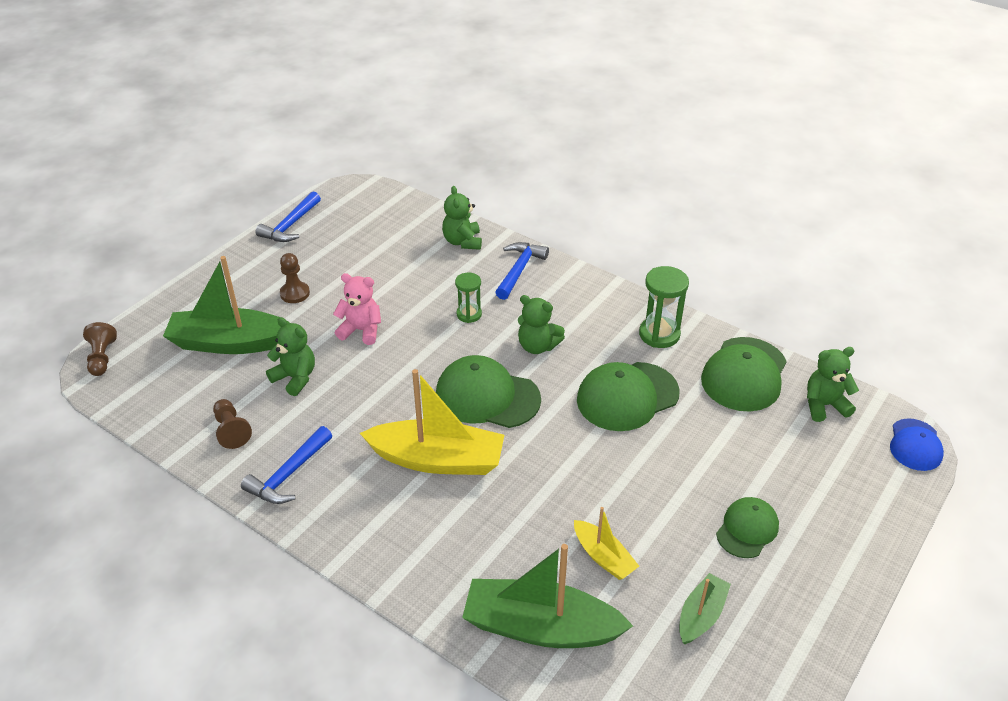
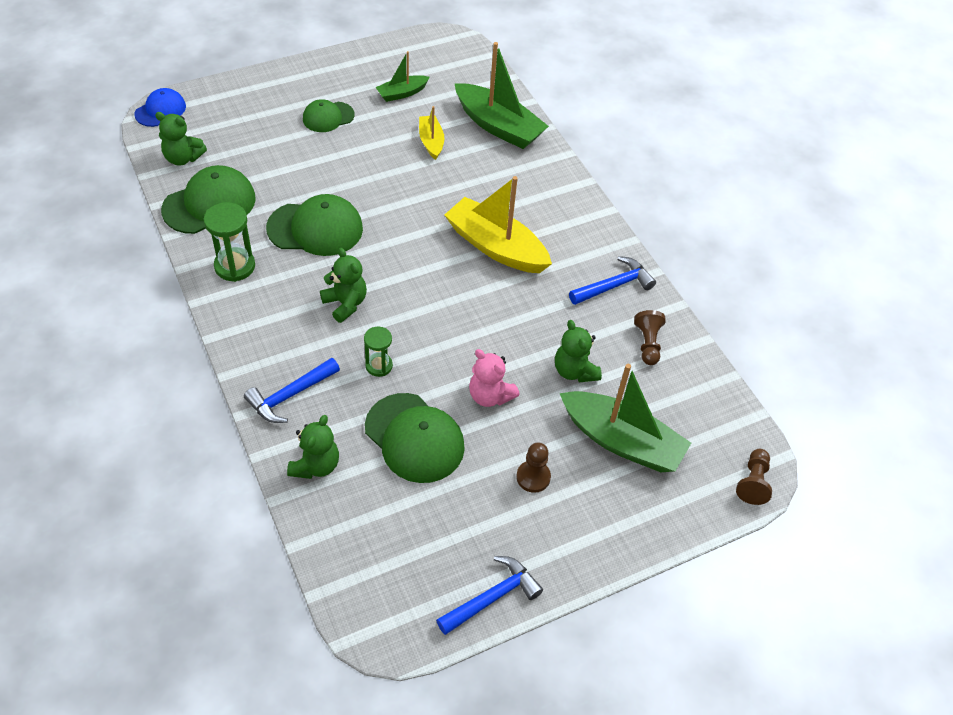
camera: 155 degrees left, 10 degrees up
(487, 396) = (423, 278): green cap -> green cap (414, 438)

